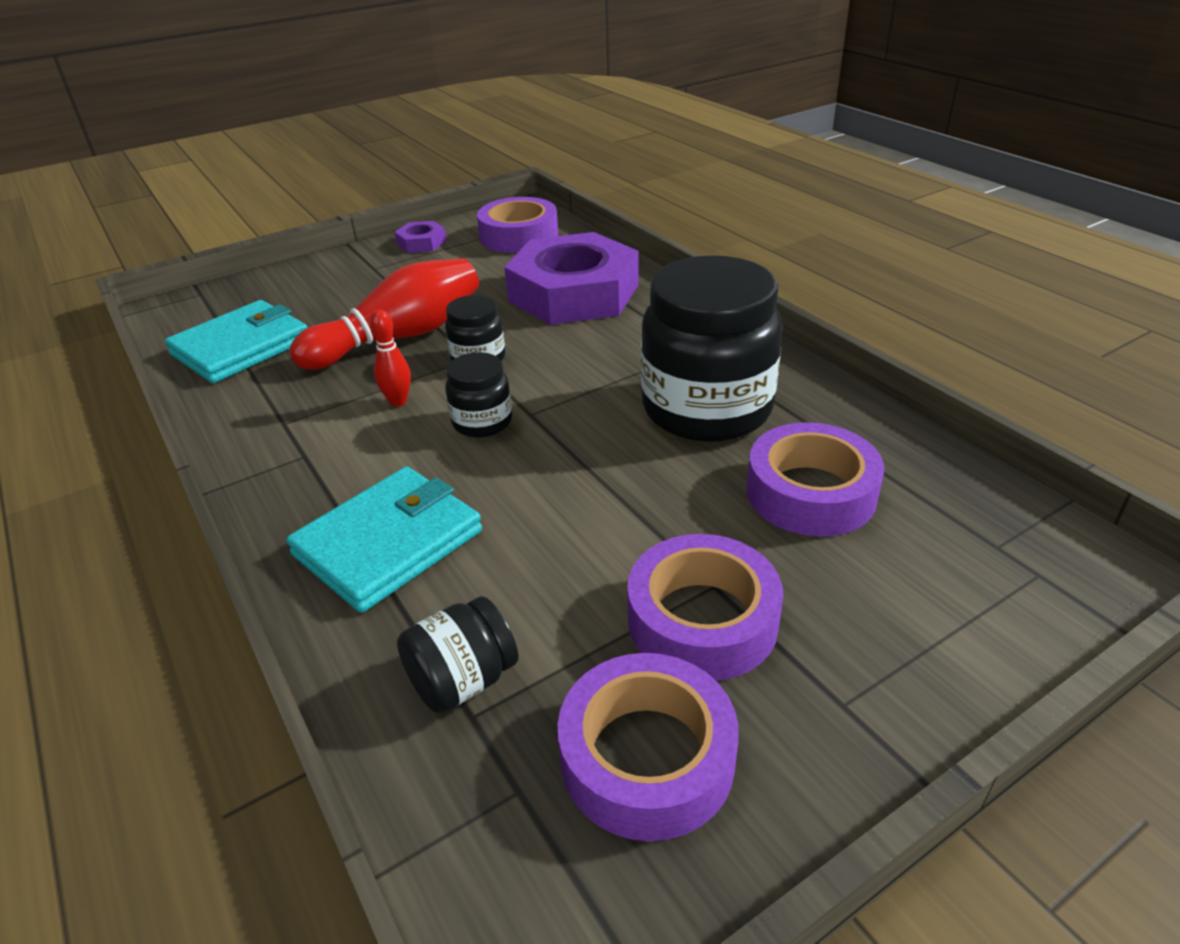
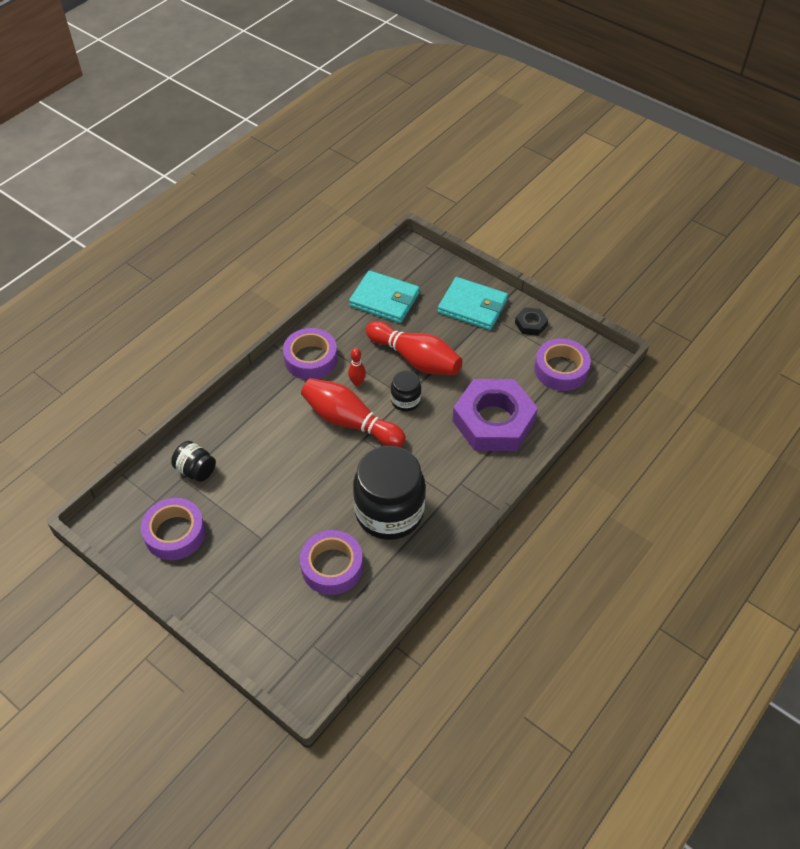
camera: 70 degrees right, 15 degrees up
(388, 543) = (259, 420): turquoise wallet -> turquoise wallet (472, 306)
(421, 243) = (531, 324): purple nut -> black nut
(482, 422) = (350, 422): black jar -> red bowling pin
(702, 620) = (241, 538): purple tape -> purple tape (311, 359)

